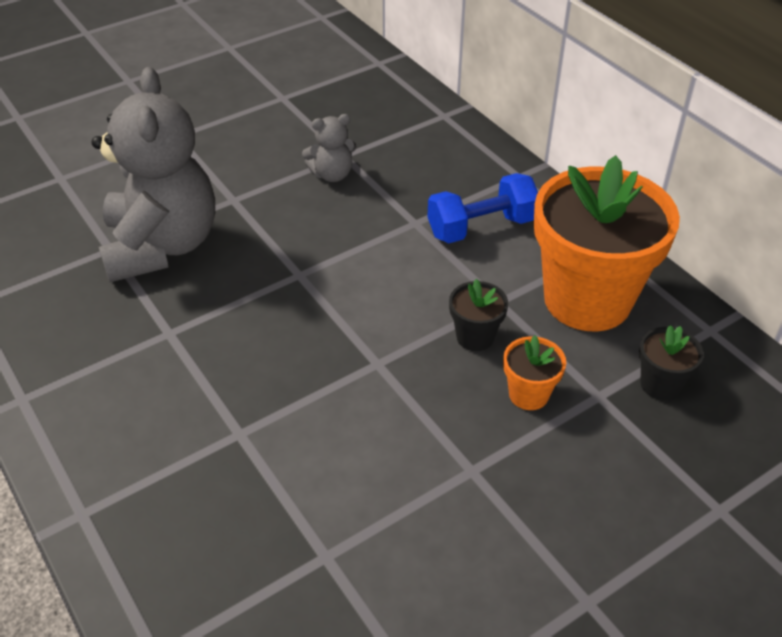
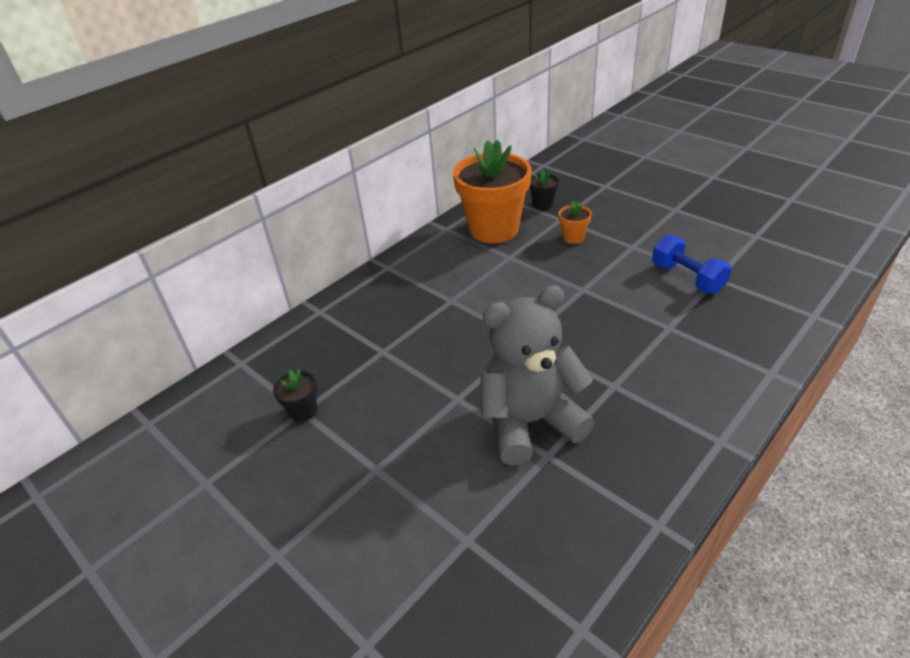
camera: 100 degrees left, 5 degrees down
(332, 174) = (409, 351): grey teddy bear -> none
(475, 337) = (542, 260): black flower pot -> black flower pot (303, 411)
(481, 227) = (446, 273): blue dumbbell -> blue dumbbell (687, 278)

